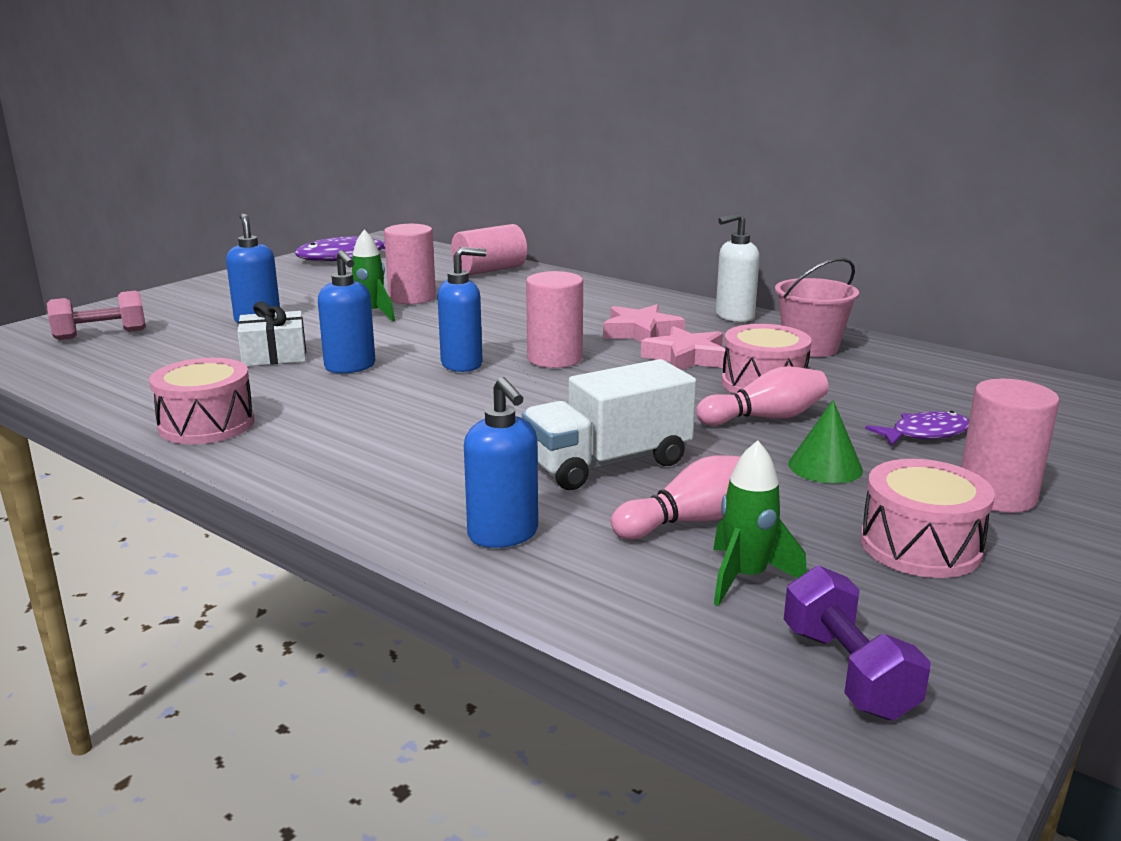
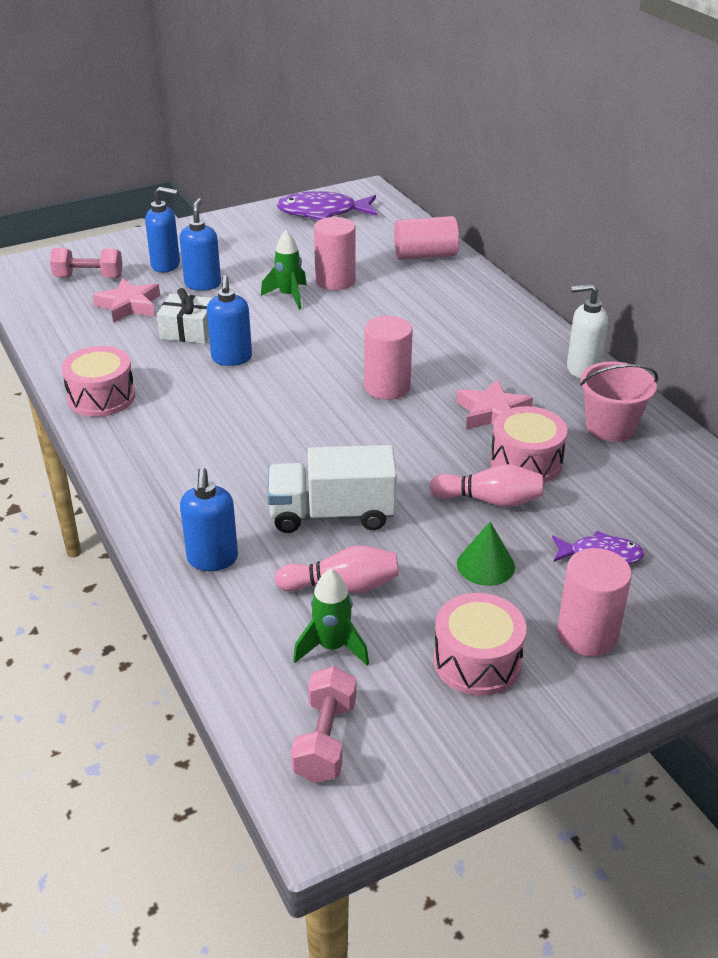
camera: 25 degrees right, 15 degrees up
(462, 364) = (313, 376): blue soap dispenser -> blue soap dispenser (166, 265)
(641, 332) = (483, 371): pink star -> pink star (129, 305)
(847, 672) = (325, 740): purple dumbbell -> pink dumbbell

